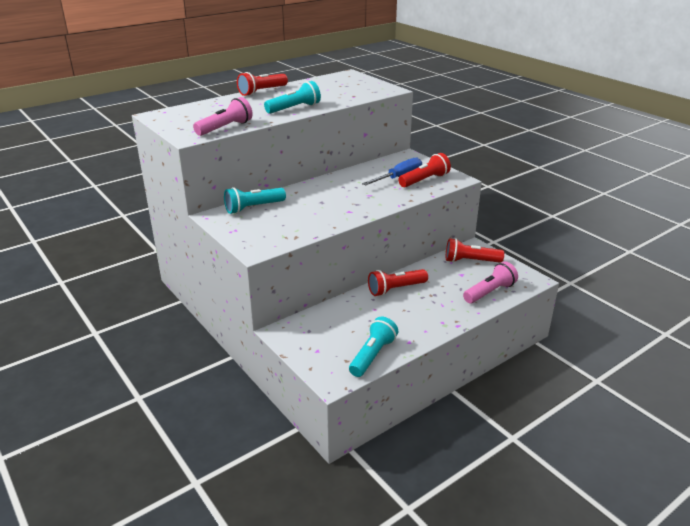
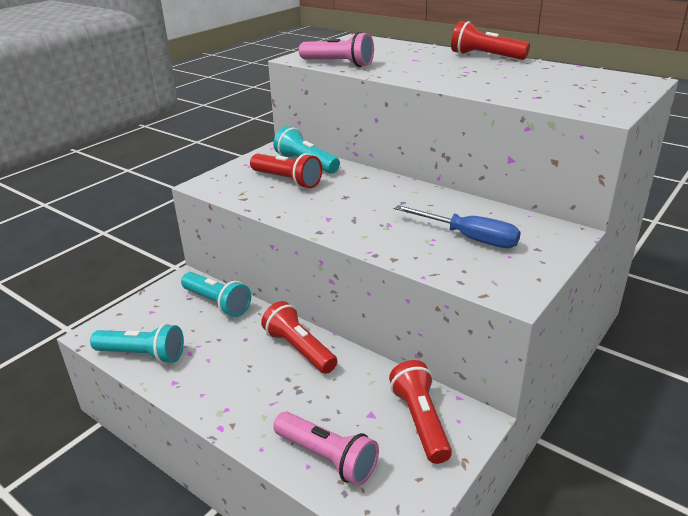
camera: 75 degrees right, 0 degrees up
(294, 108) = (438, 78): turquoise flashlight -> turquoise flashlight (217, 303)
(425, 180) = (478, 261): red flashlight -> red flashlight (287, 180)

